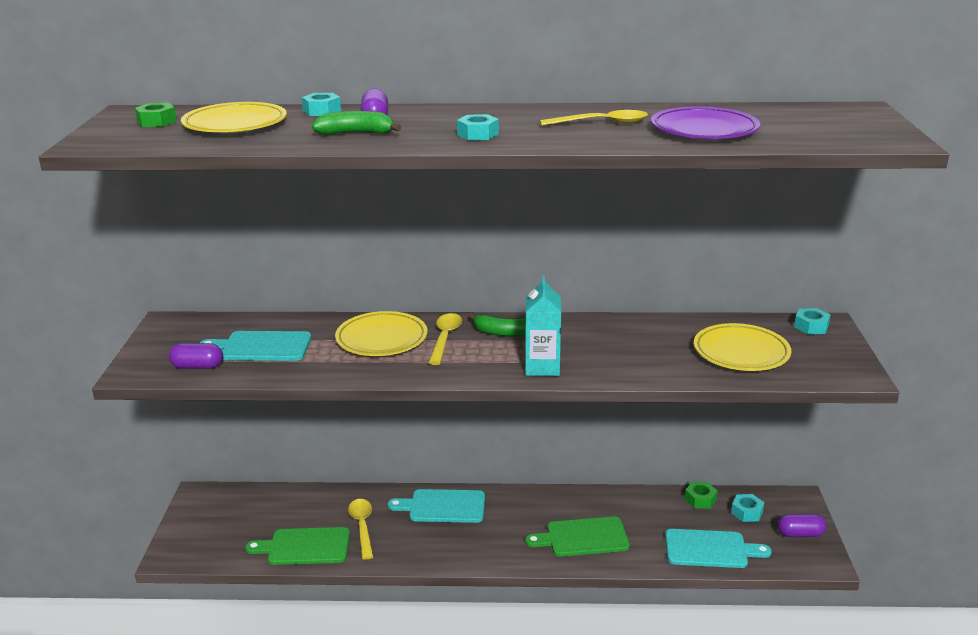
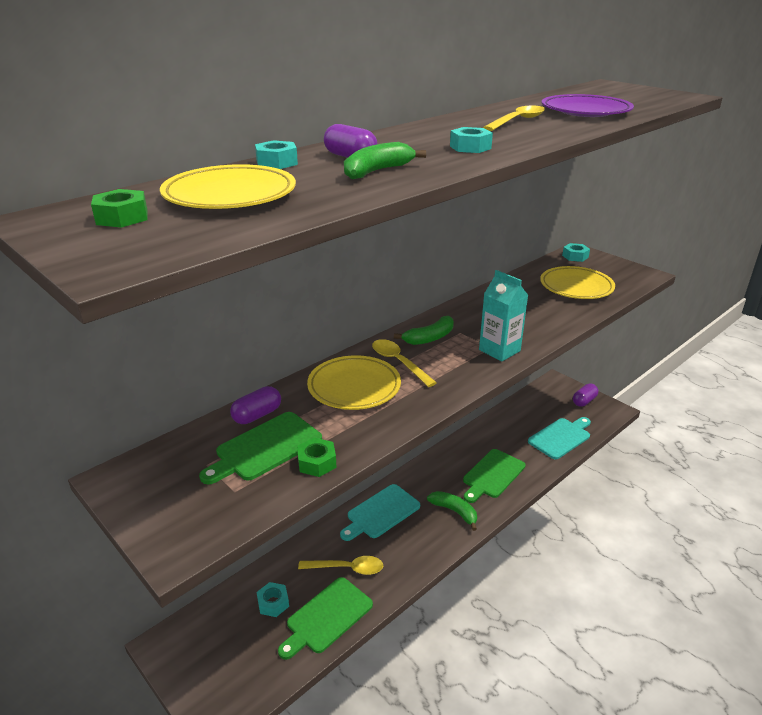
camera: 45 degrees left, 5 degrees up
(198, 367) = (238, 501): purple capsule -> purple capsule (257, 415)
(262, 347) = (265, 448): turquoise cutting board -> green cutting board
(362, 527) = (347, 568): yellow spoon -> yellow spoon turned 150 degrees clockwise
(502, 543) = (454, 512): none -> green banana
(700, 499) = (514, 410): green nut -> green nut (317, 462)
(747, 512) = (545, 404): turquoise nut -> turquoise nut (273, 603)

